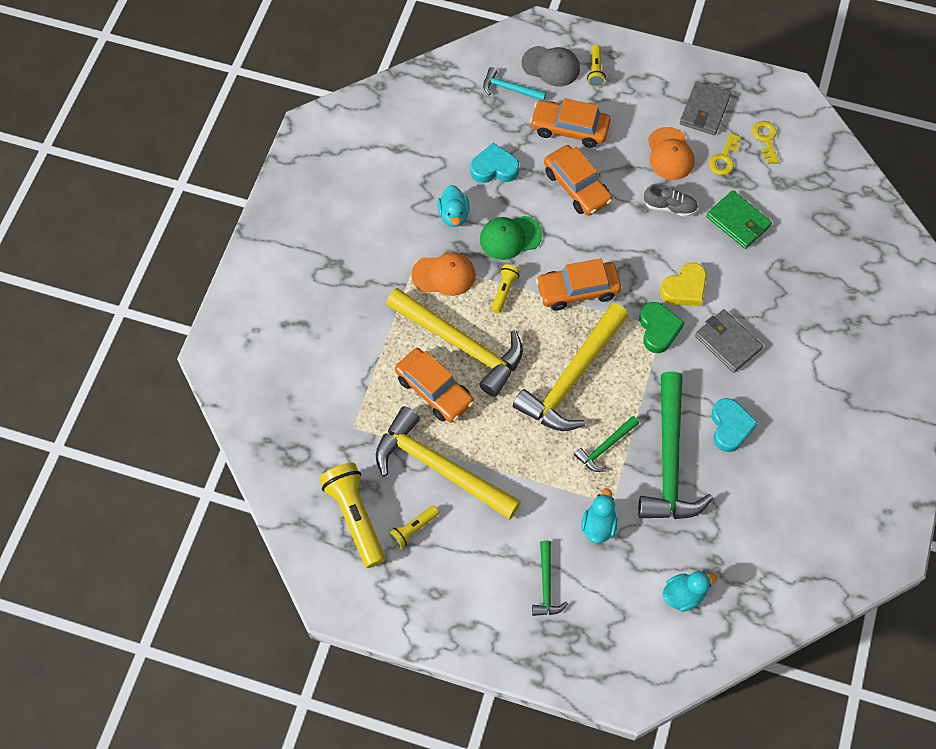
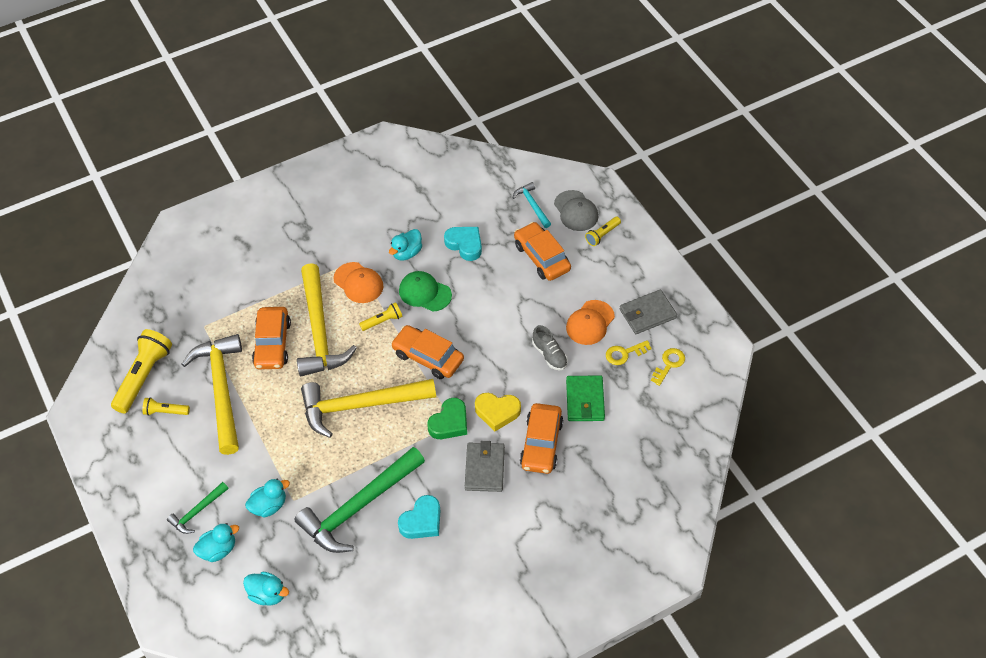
camera: 45 degrees right, 10 degrees down
(577, 186) = (503, 295): orange car -> orange car (541, 444)
(601, 598) = (218, 550): none -> turquoise duck
(605, 447) = (330, 464): green hammer -> none

